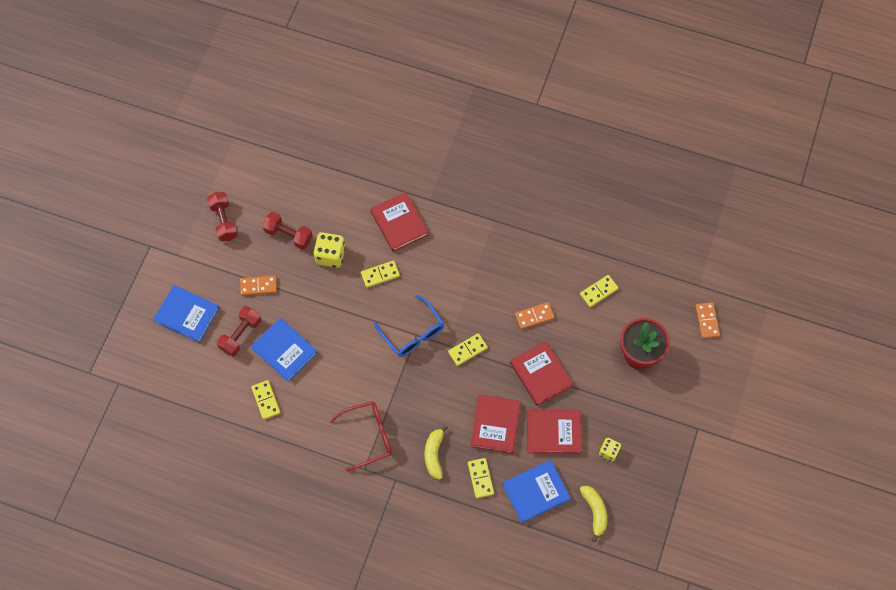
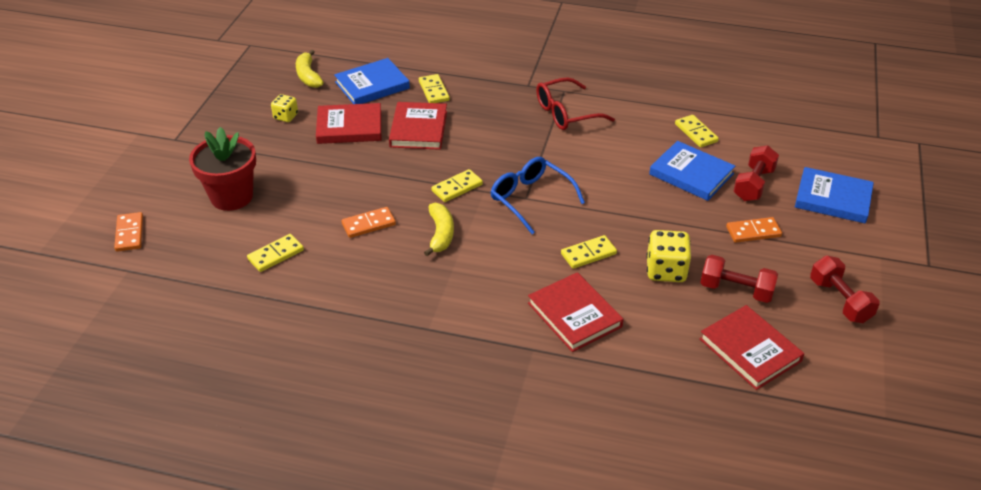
camera: 175 degrees right, 25 degrees down
(434, 454) = (488, 104): yellow banana -> yellow banana (441, 234)
(541, 374) = (362, 172): red book -> red book (750, 350)

